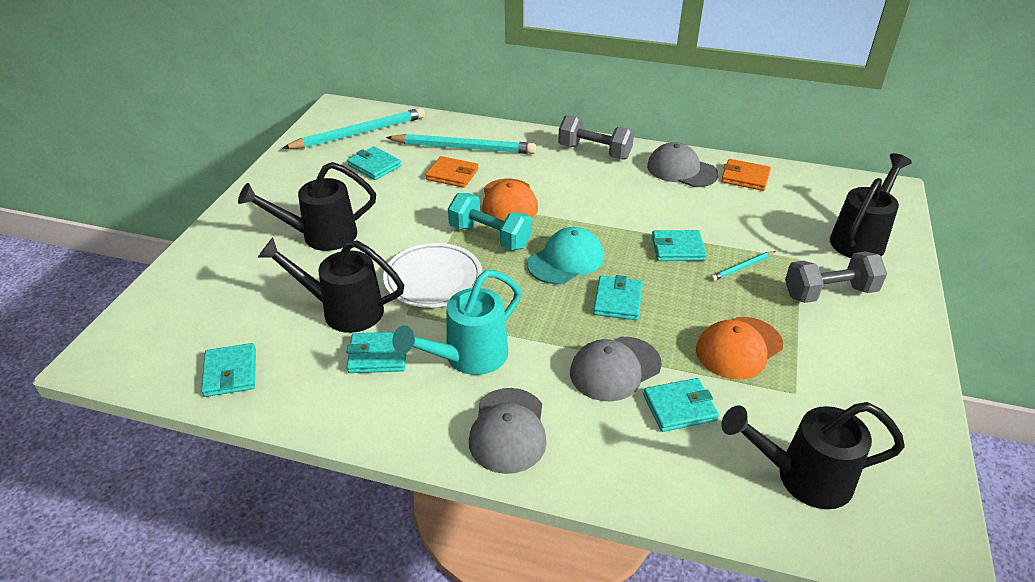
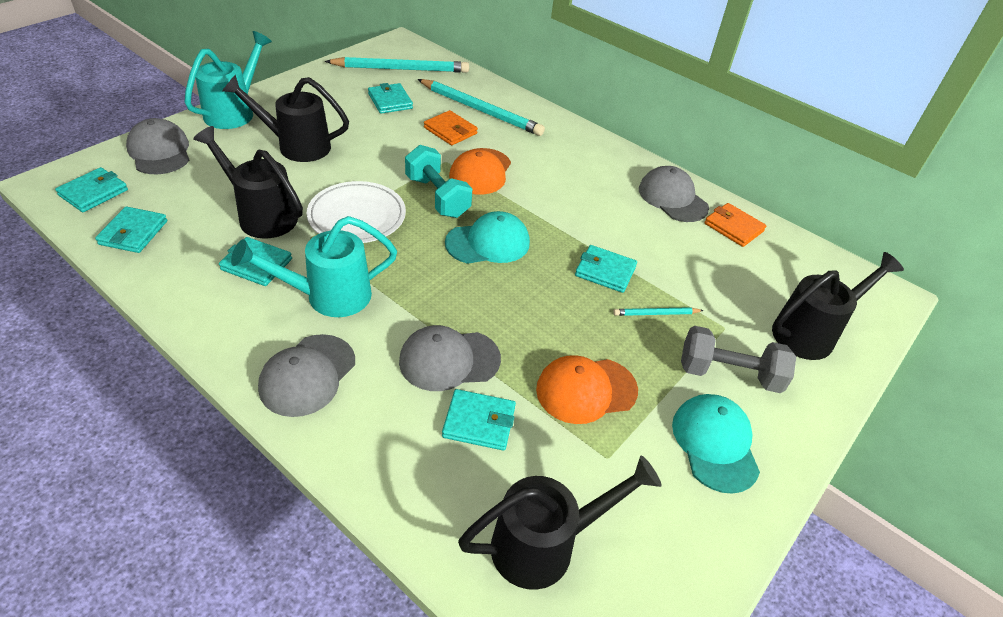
camera: 20 degrees right, 5 degrees up
(186, 288) = (159, 151): none -> grey cap
(230, 225) = (234, 112): none -> turquoise watering can
(594, 152) = (600, 153): grey dumbbell -> none
(617, 301) = (505, 298): turquoise wallet -> turquoise wallet (93, 192)
(803, 477) = (544, 545): black watering can -> black watering can turned 135 degrees clockwise
(860, 349) = (715, 444): none -> turquoise cap

